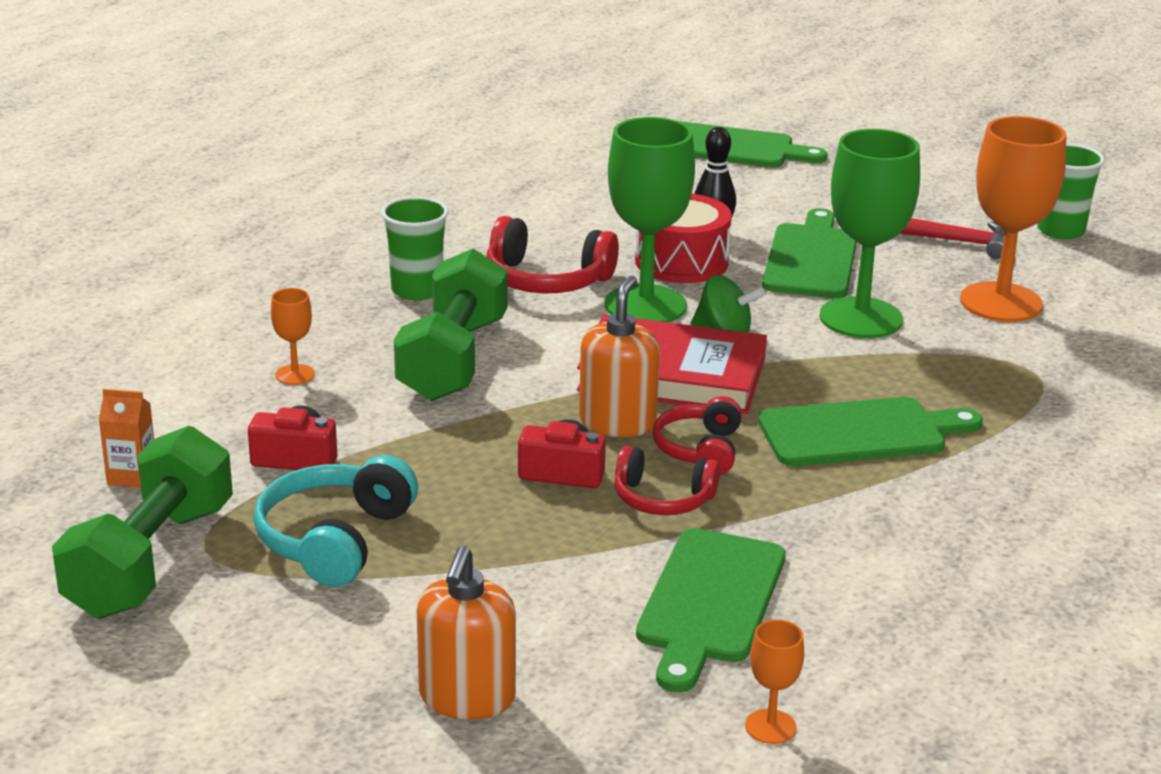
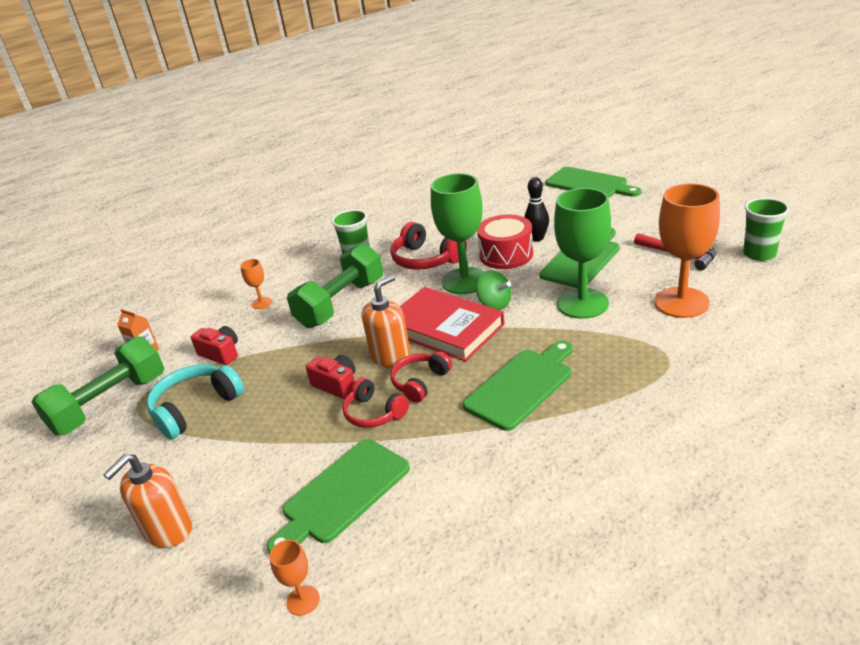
camera: 30 degrees right, 5 degrees up
(860, 433) = (522, 386): green cutting board -> green cutting board turned 60 degrees counterclockwise

